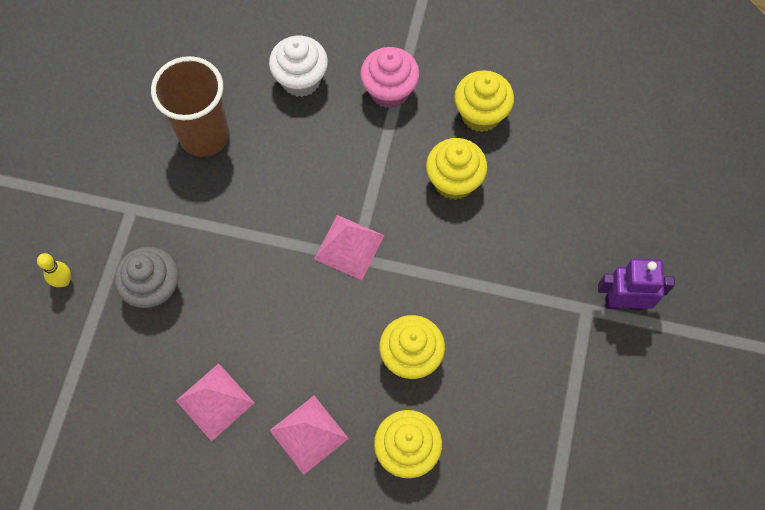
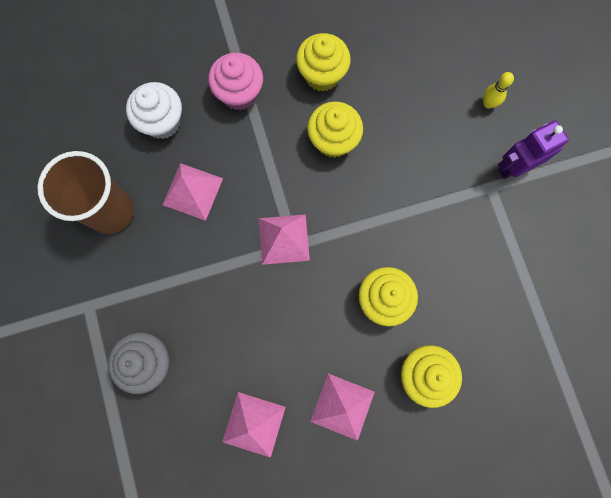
camera: 30 degrees left, 10 degrees up
(63, 281) = (69, 398): yellow bowling pin -> yellow bowling pin (488, 103)
(290, 157) = (192, 191): none -> pink pyramid

